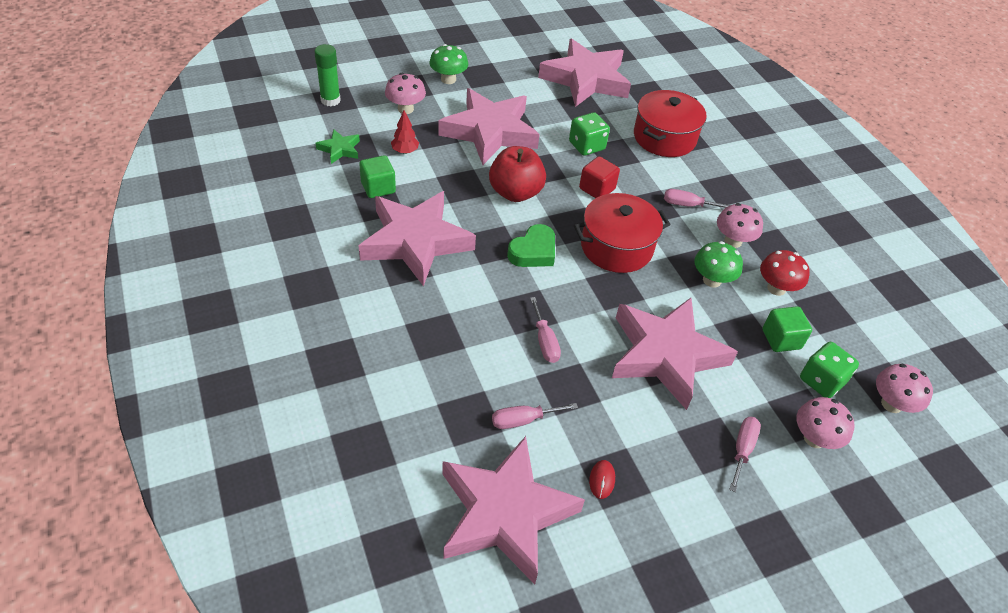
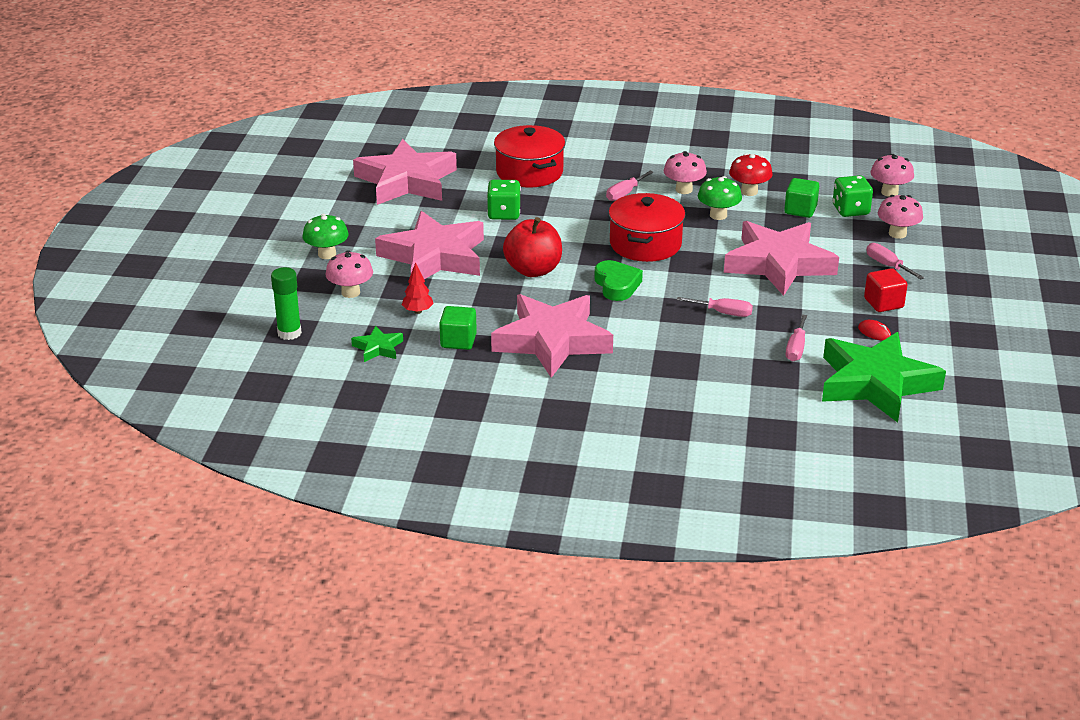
camera: 55 degrees left, 15 degrees down
(505, 513) = (875, 383): pink star -> green star
(597, 189) = (566, 228): red cube -> red cube (883, 303)

